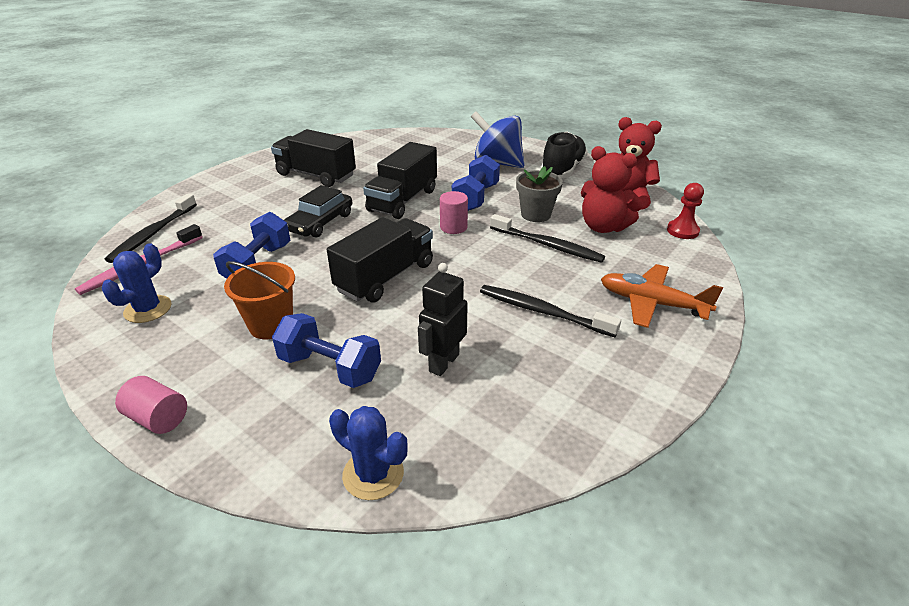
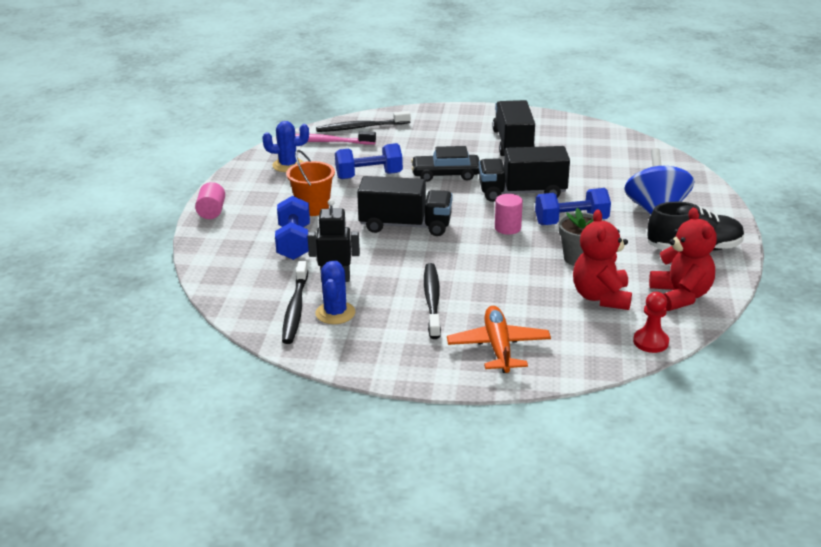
camera: 60 degrees right, 5 degrees down
(373, 474) = (226, 288): blue cactus -> blue cactus (335, 313)
(547, 245) = (532, 277): black toothbrush -> black toothbrush (295, 308)

